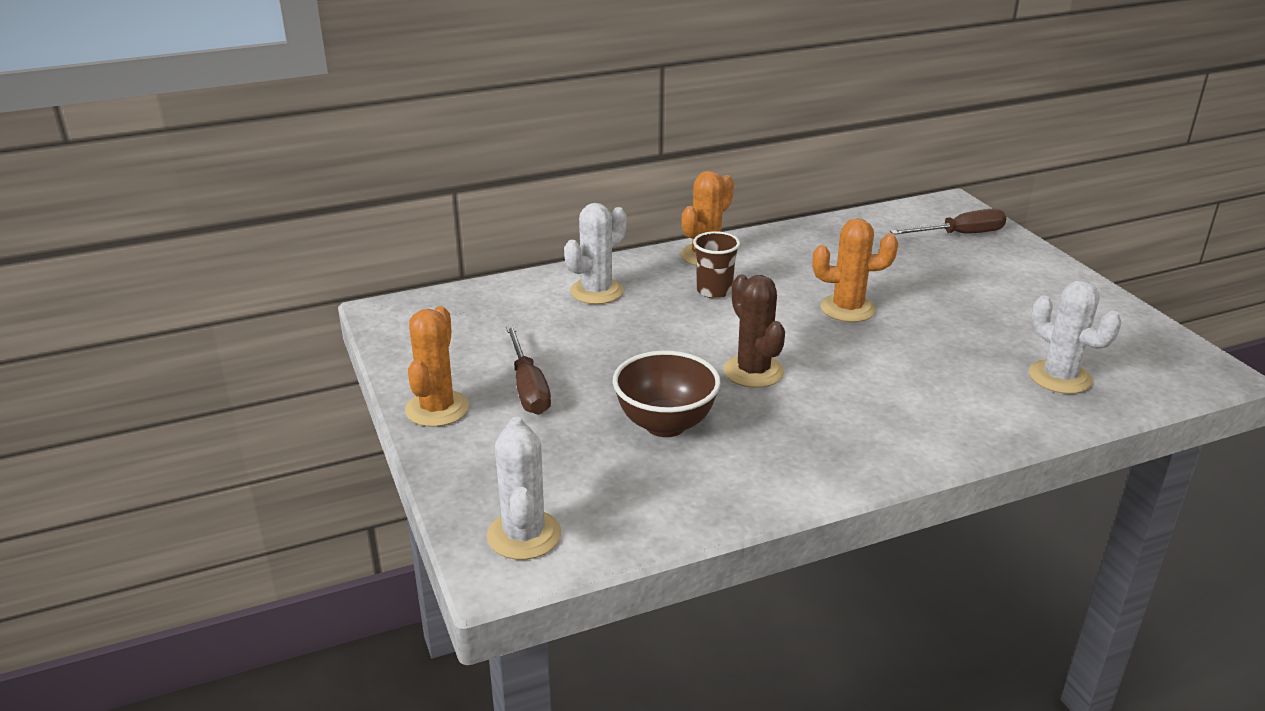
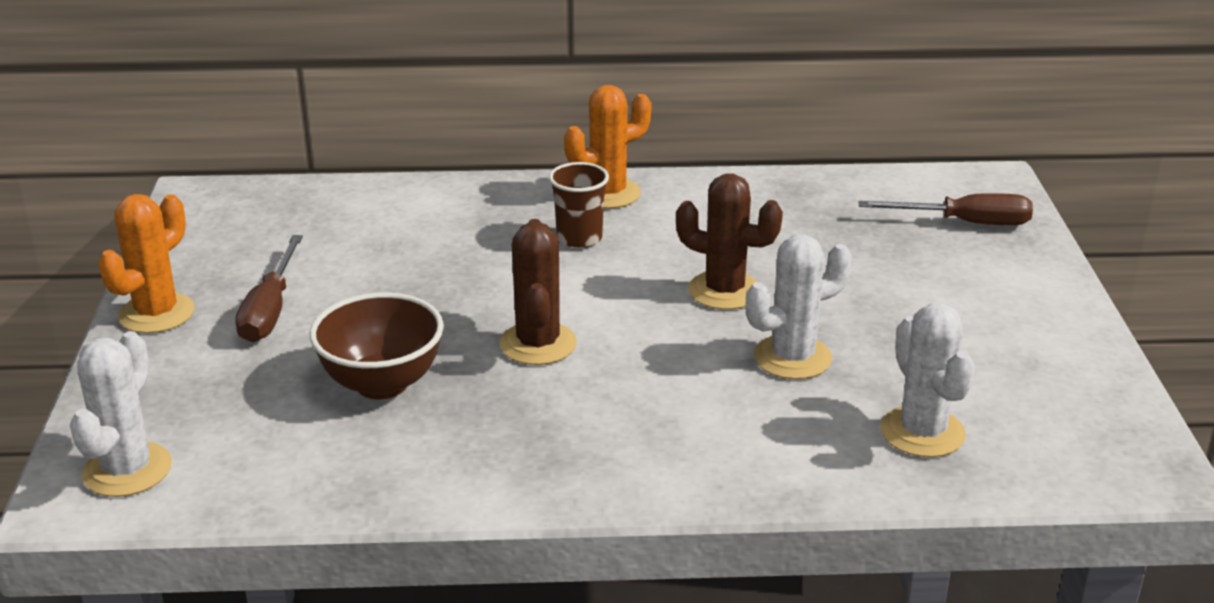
camera: 20 degrees right, 0 degrees up
(596, 291) = (441, 214): white cactus -> white cactus (792, 358)
(848, 309) = (724, 291): orange cactus -> brown cactus

